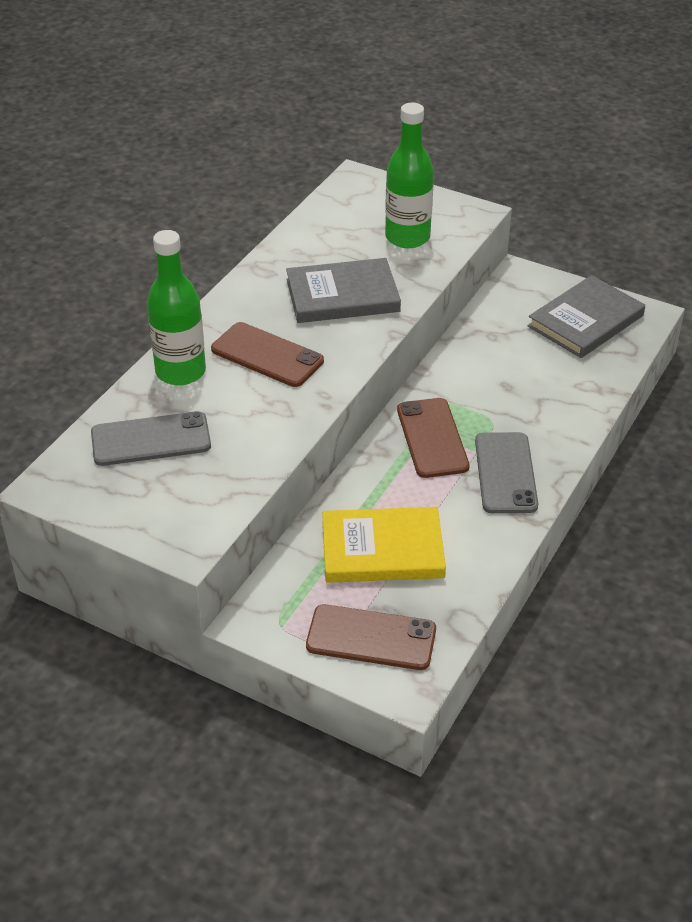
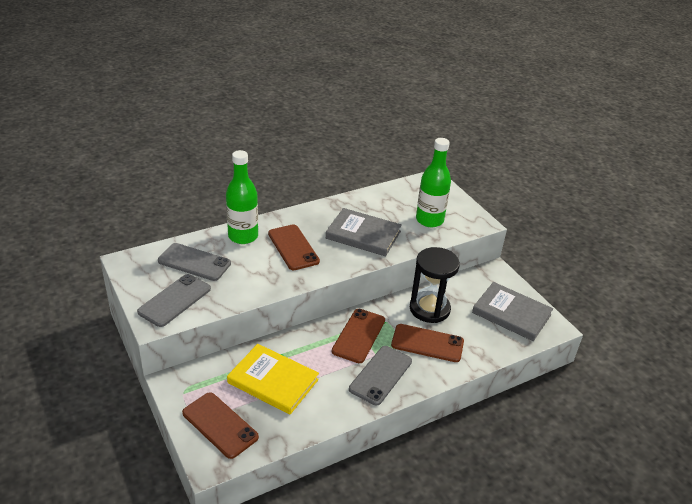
camera: 30 degrees right, 5 degrees down
(181, 503) = (174, 300): none -> grey phone
(485, 361) = (429, 309): none -> black hourglass
(523, 406) = (427, 343): none -> brown phone
(586, 321) = (511, 314): grey book -> grey book turned 45 degrees clockwise

